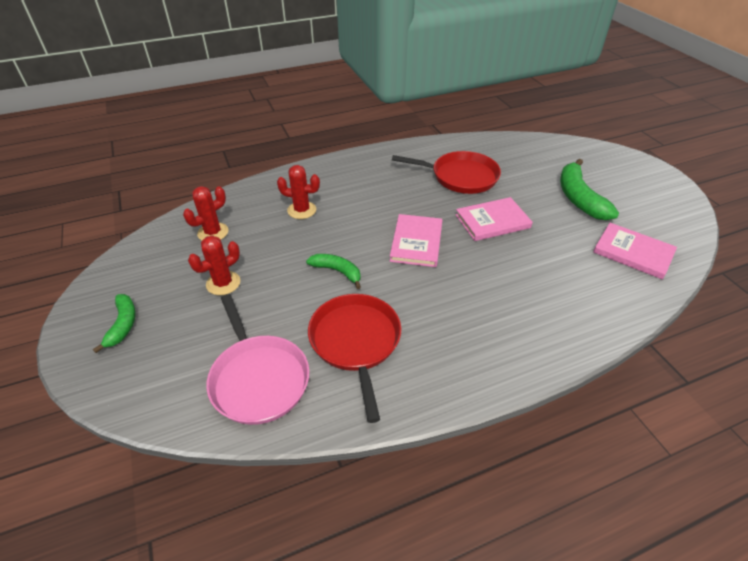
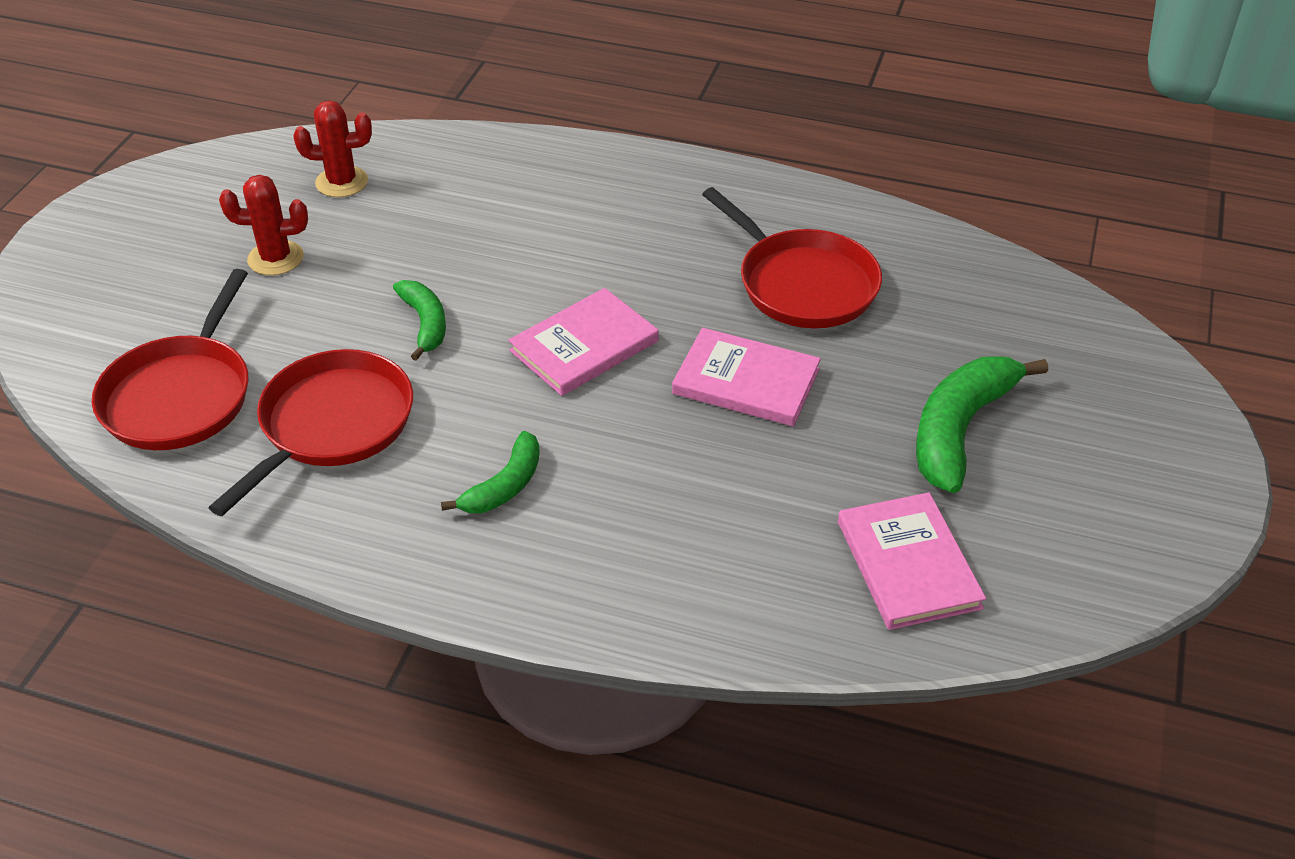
camera: 40 degrees right, 0 degrees up
(123, 325) = (122, 246): green banana -> green banana (505, 486)
(258, 379) = (180, 396): pink pan -> red pan
(301, 210) = (490, 210): red cactus -> none

